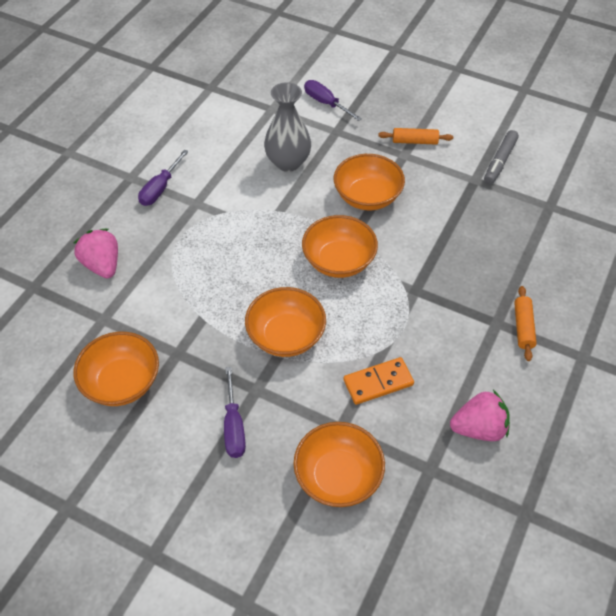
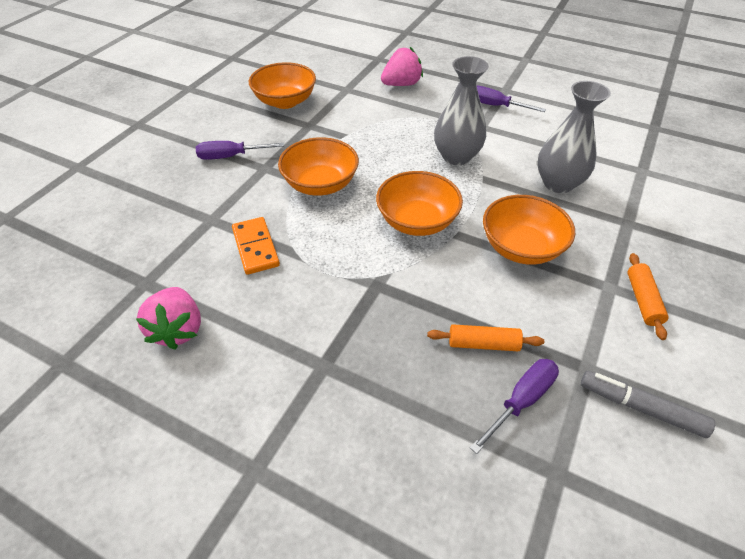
camera: 90 degrees right, 5 degrees down
(246, 226) = (456, 156): none -> grey vase
(325, 103) = (677, 213): purple screwdriver -> purple screwdriver (522, 400)
(338, 476) = (162, 217): orange bowl -> none
(523, 327) = (314, 396): orange rolling pin -> orange rolling pin (483, 344)

